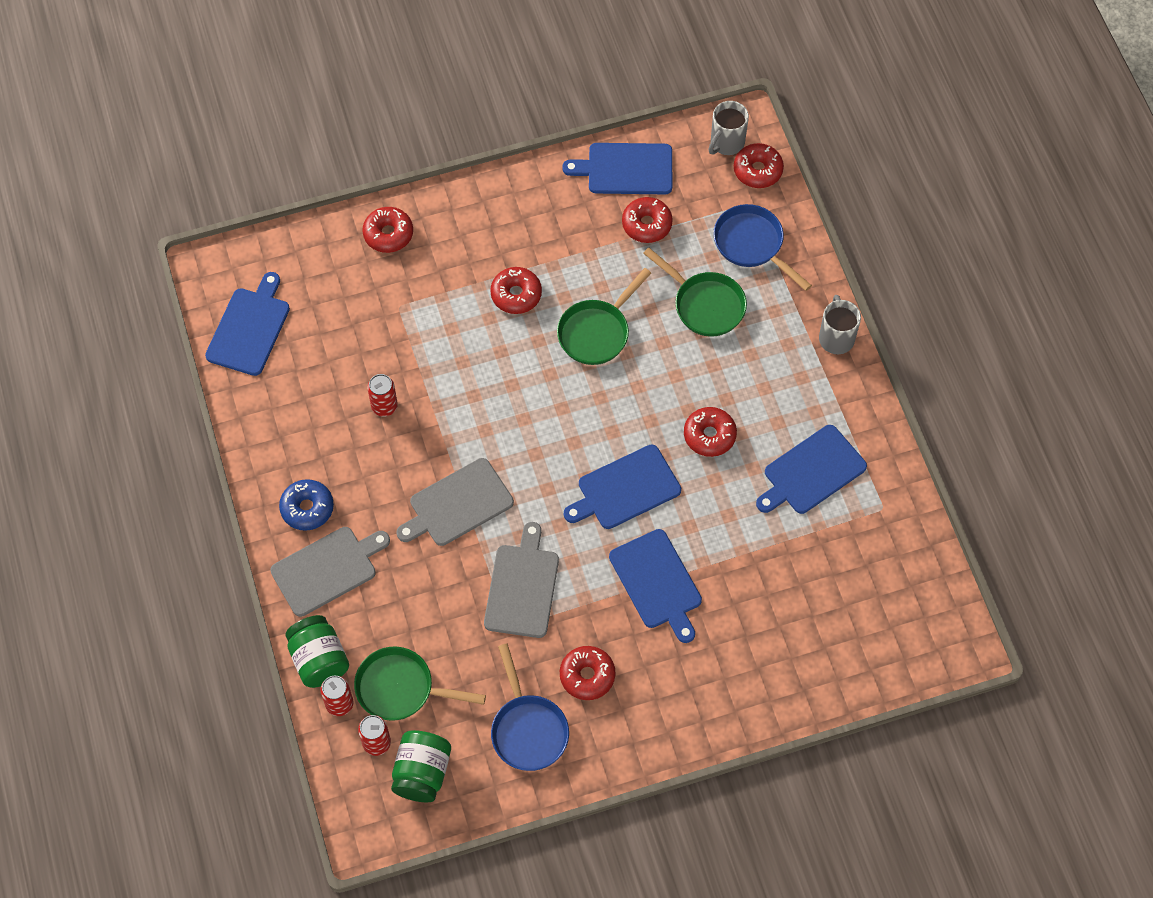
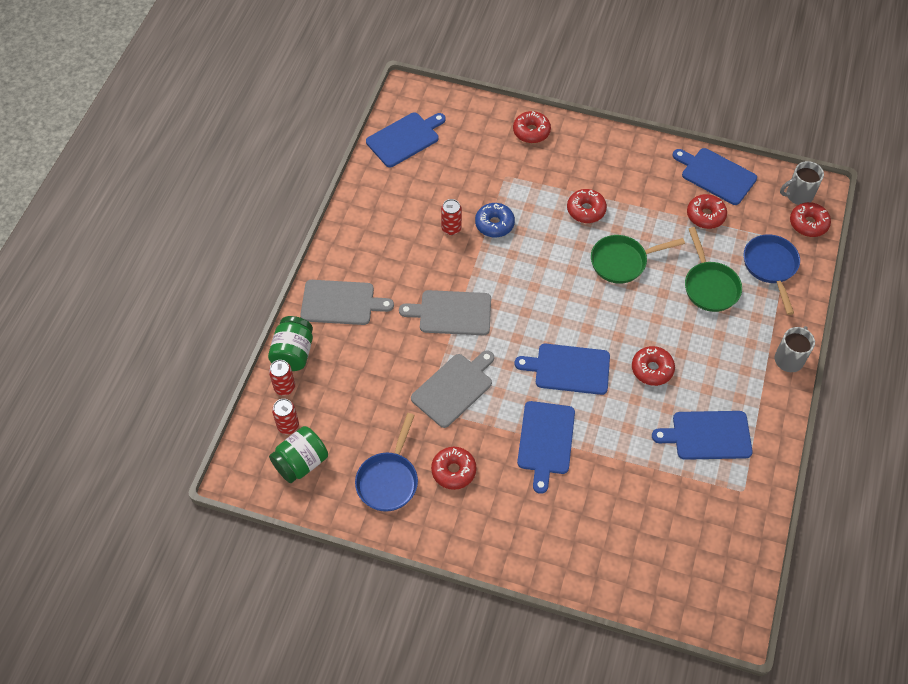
camera: 35 degrees right, 5 degrees down
(307, 508) = (357, 260): blue donut -> blue donut (494, 224)
(401, 688) = (329, 402): green pan -> none

